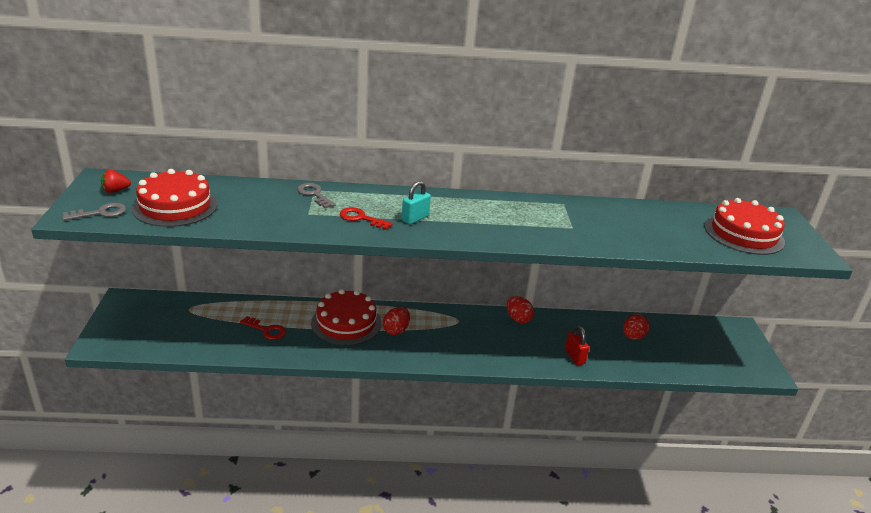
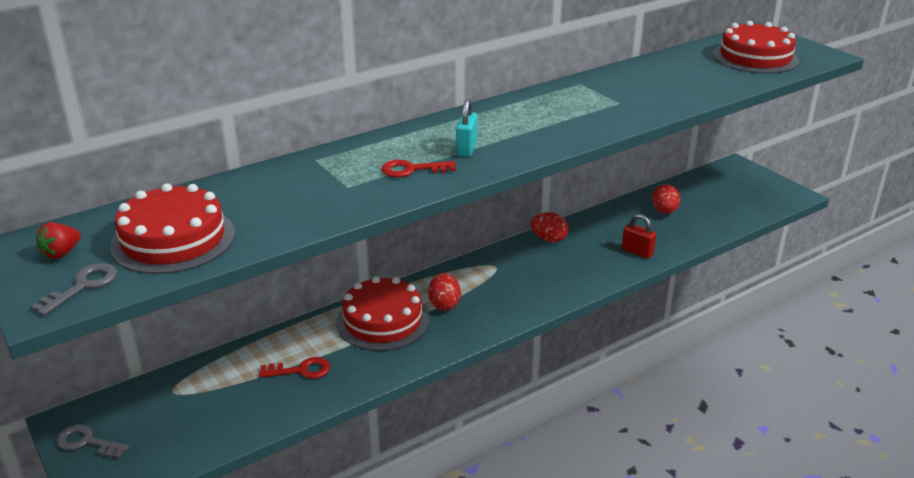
camera: 30 degrees left, 0 degrees up
(314, 194) = (323, 164): grey key -> grey key (87, 442)

